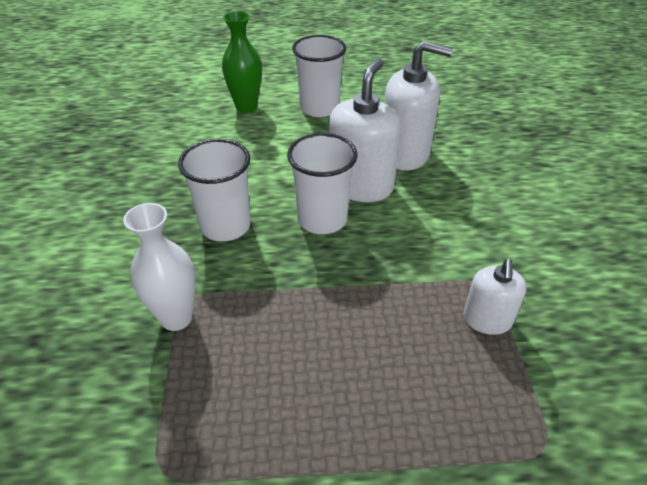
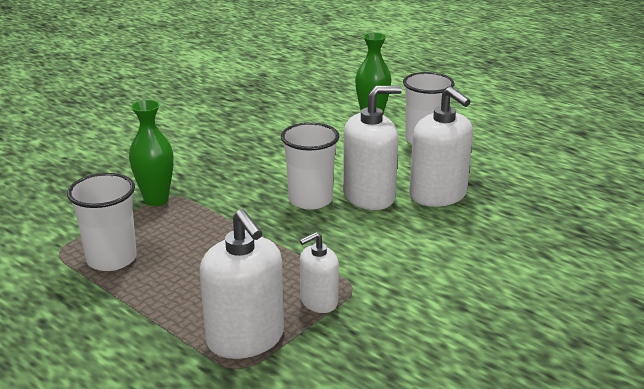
camera: 45 degrees right, 15 degrees down
(176, 318) = (156, 200): white vase -> green vase
(225, 226) = (248, 174): white cup -> white cup (111, 259)
(499, 410) = (245, 338): none -> white soap dispenser

